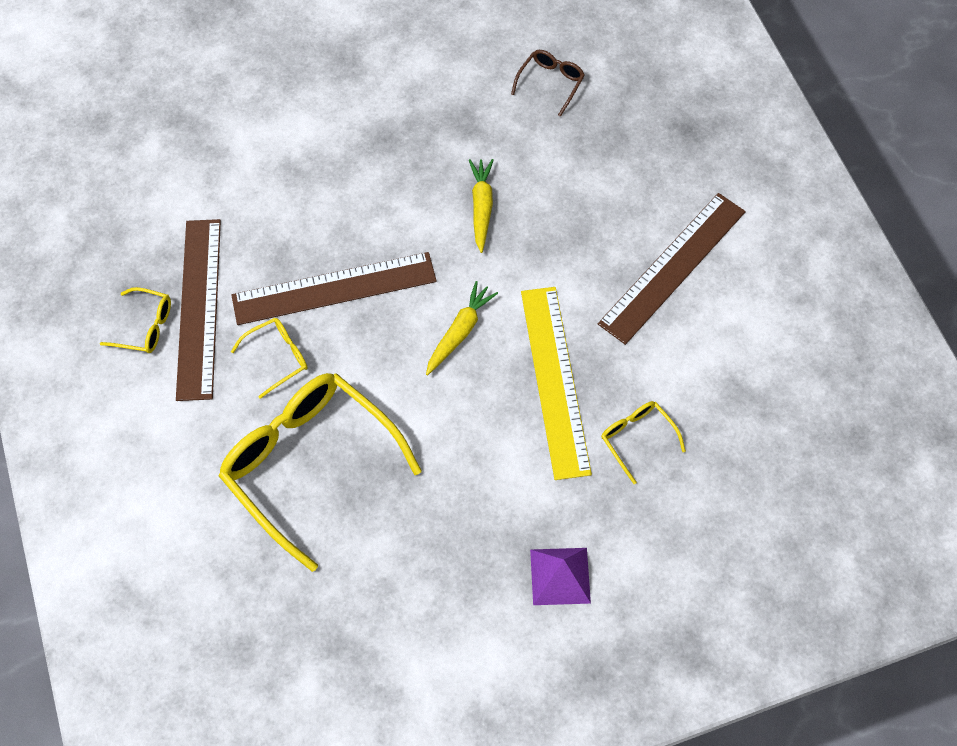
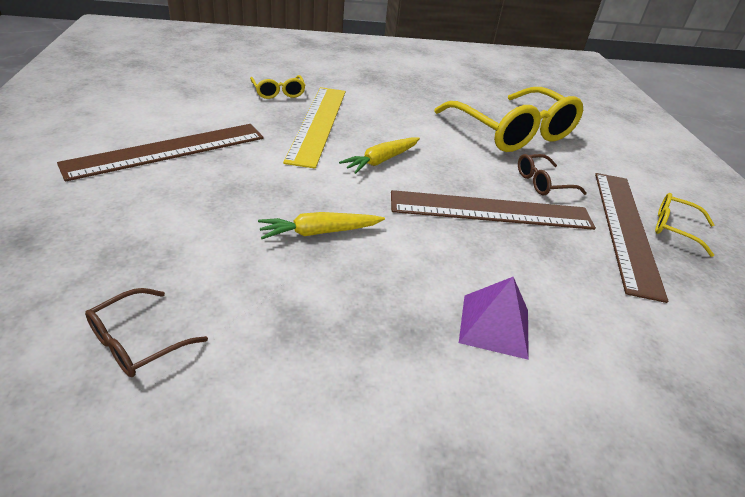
camera: 170 degrees left, 25 degrees down
(278, 357) = (542, 183): yellow glasses -> brown glasses
(481, 207) = (319, 232): yellow carrot -> yellow carrot turned 60 degrees clockwise
(560, 576) = (361, 69): purple pyramid -> purple pyramid (494, 325)

